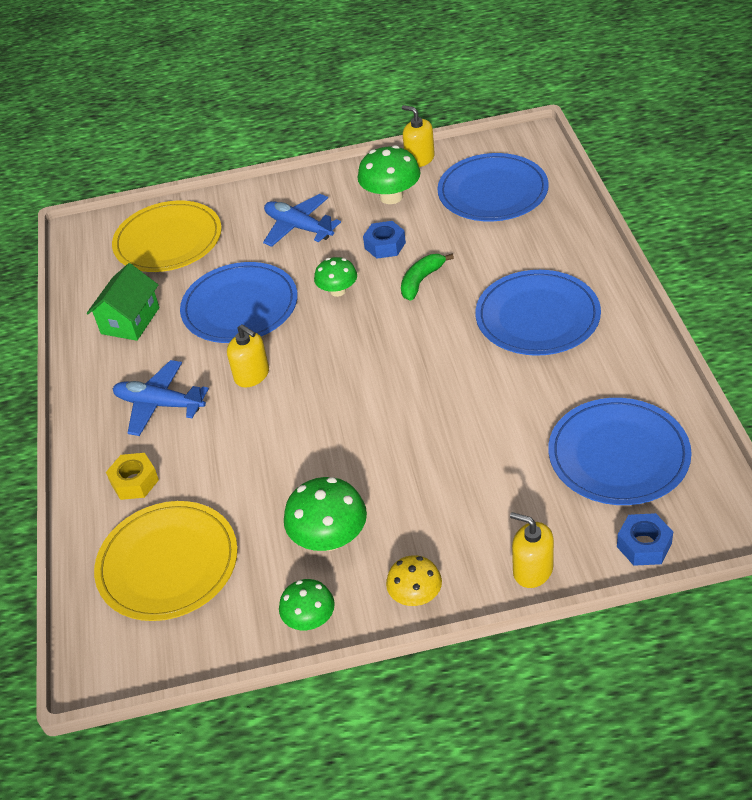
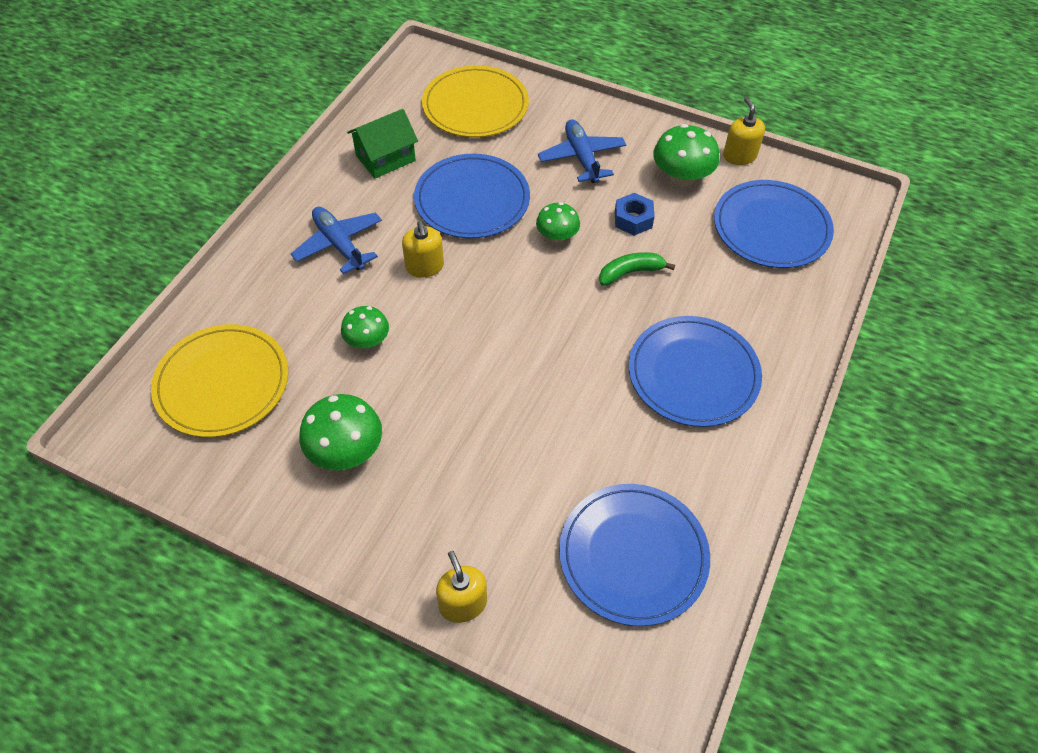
camera: 30 degrees right, 10 degrees up
(134, 482) = (264, 297): yellow nut -> none
(310, 619) = (268, 508): green mushroom -> green mushroom (367, 340)
(415, 595) = (357, 552): yellow mushroom -> none
(644, 545) = (571, 656): blue nut -> none

